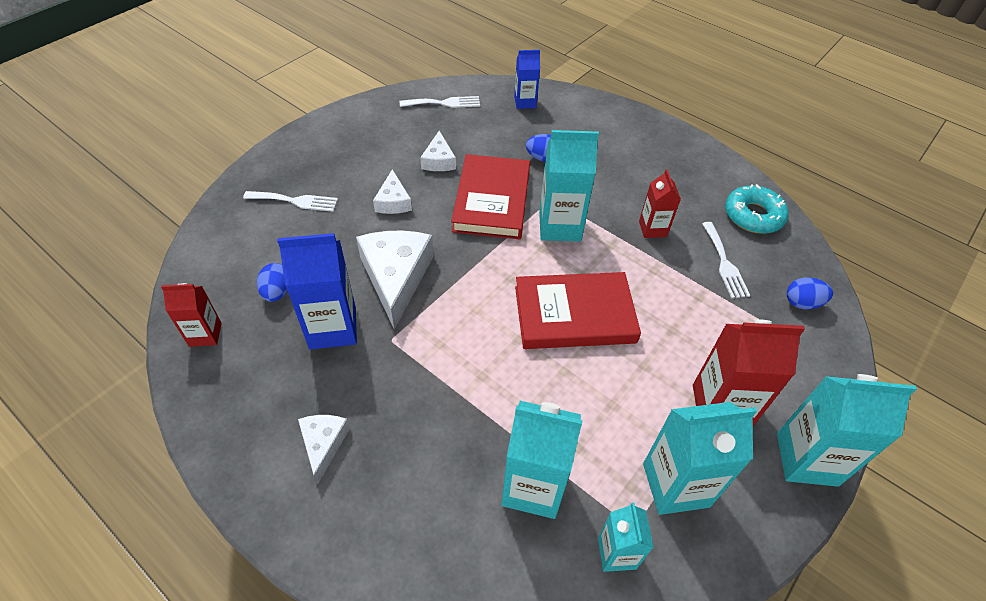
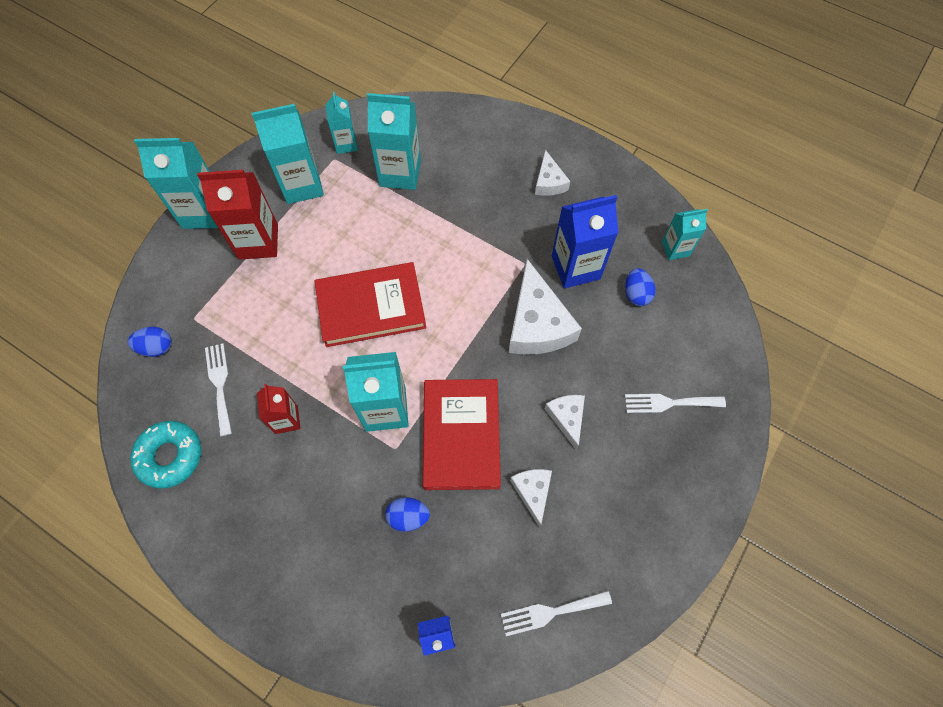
camera: 175 degrees right, 15 degrees up
(205, 334) = (675, 248): red carton -> turquoise carton

